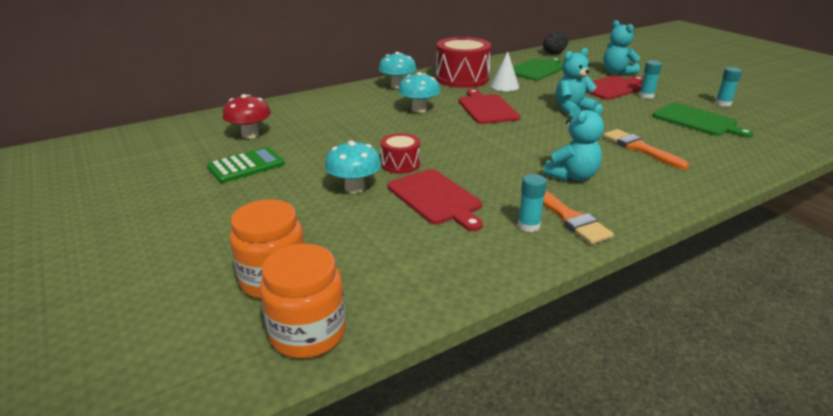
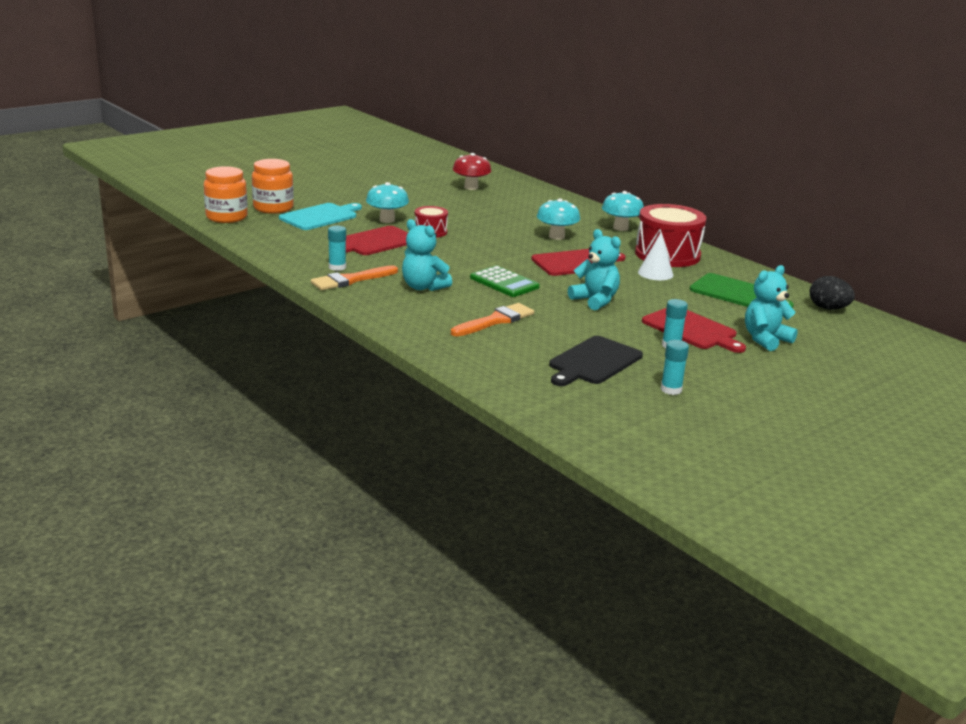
camera: 80 degrees right, 5 degrees down
(246, 166) = (415, 191): green calculator -> green calculator (504, 282)
(329, 236) = (320, 217): none -> turquoise cutting board
(697, 121) = (593, 362): green cutting board -> black cutting board

